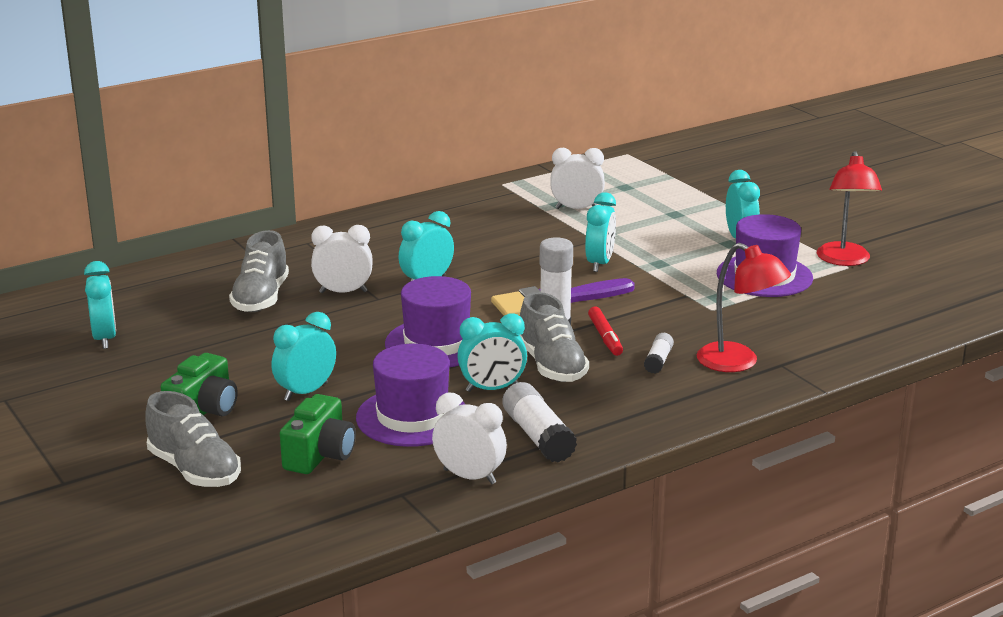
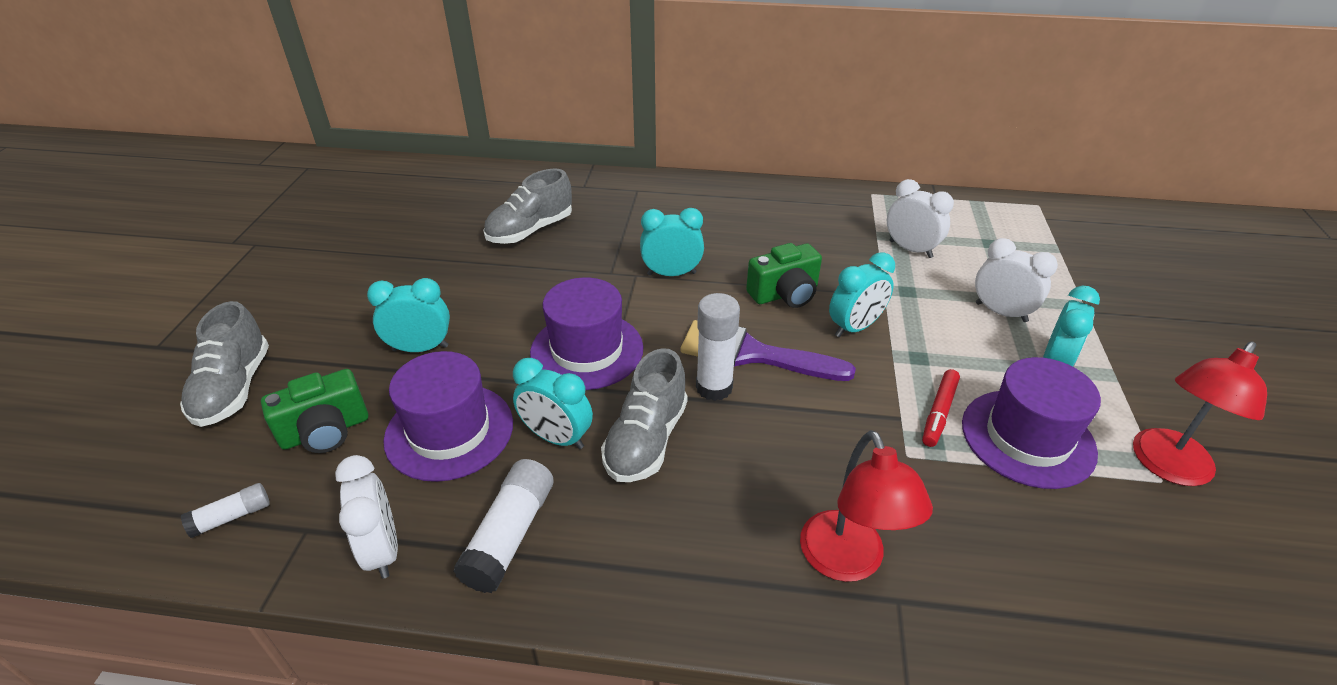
camera: 40 degrees right, 15 degrees up
(105, 338) = (385, 219): turquoise clock -> none
(204, 411) = (332, 326): green camera -> green camera (785, 294)
(343, 292) = (594, 253): white clock -> white clock (1001, 312)
(605, 337) = (745, 431): red marker -> red marker (939, 412)
(658, 361) = (759, 500): white glue stick -> white glue stick (232, 517)

